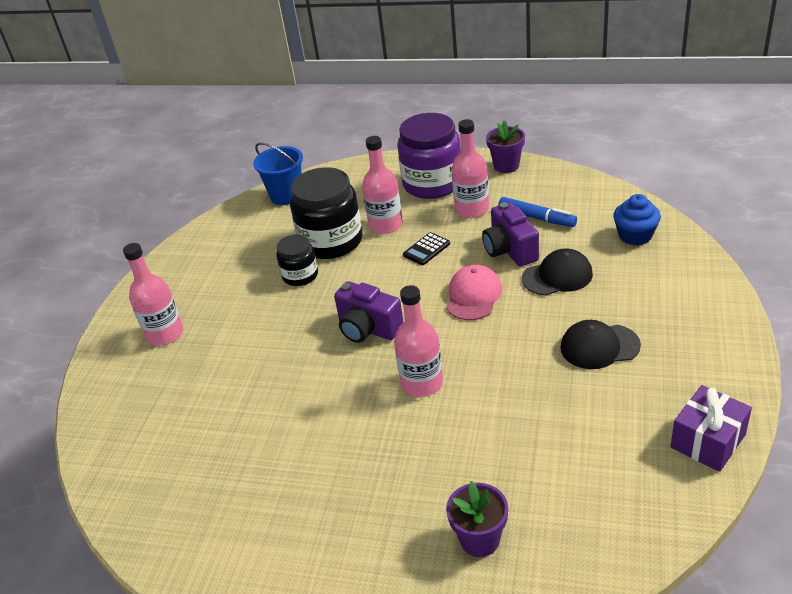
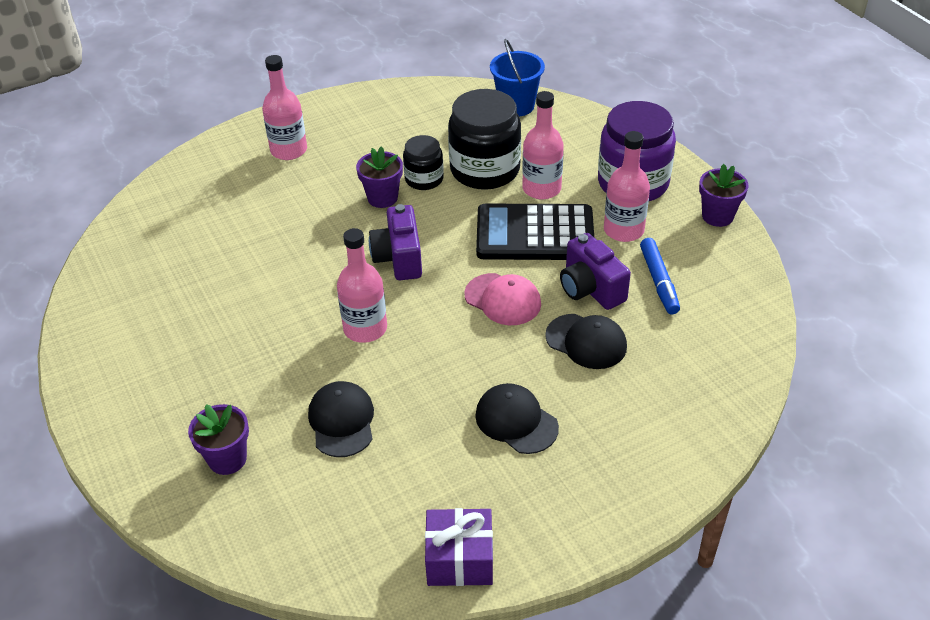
camera: 45 degrees right, 5 degrees up
(291, 306) = (382, 198): none -> purple flower pot
(426, 249) = (535, 234): black calculator -> black calculator, size x2.39
(473, 296) = (503, 299): pink cap -> pink cap turned 60 degrees clockwise
(507, 444) = (342, 421): none -> black cap
(510, 250) = (590, 289): purple camera -> purple camera turned 60 degrees counterclockwise
(635, 235) = (707, 367): blue cupcake -> none

